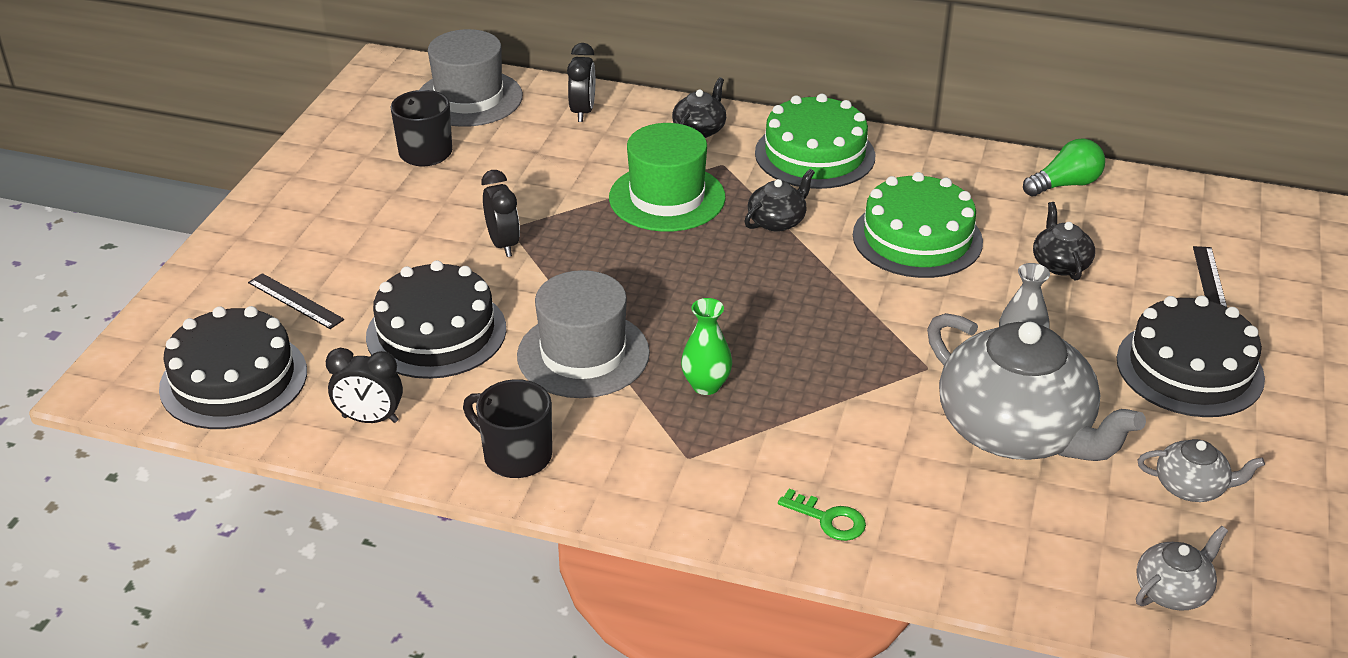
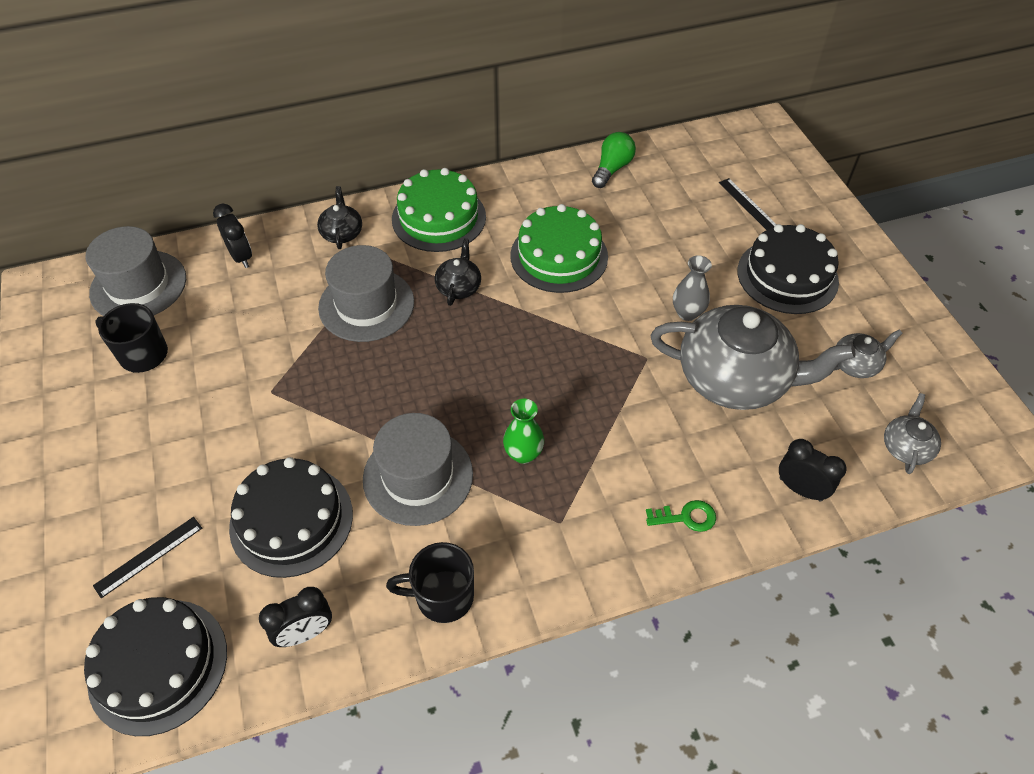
camera: 35 degrees left, 15 degrees up
(295, 301) = (149, 556): black ruler -> black ruler turned 45 degrees counterclockwise
(503, 244) = (277, 409): black clock -> black clock (800, 489)
(667, 198) = (366, 305): green hat -> grey hat
(1060, 264) = (657, 233): black teapot -> none

